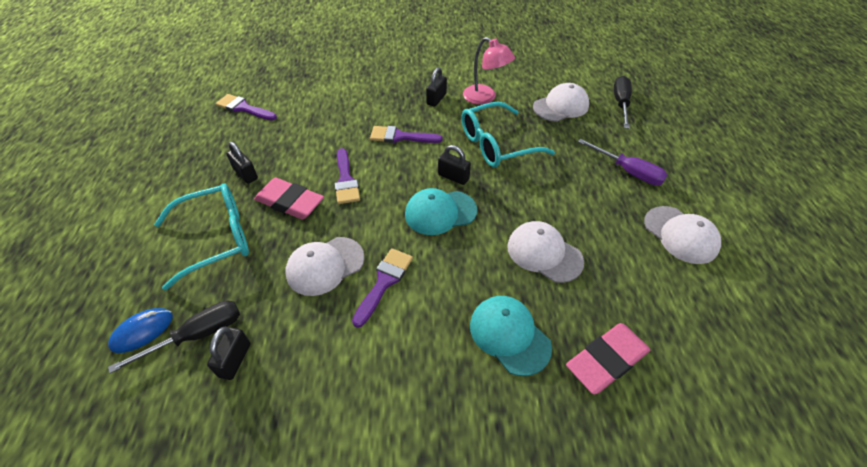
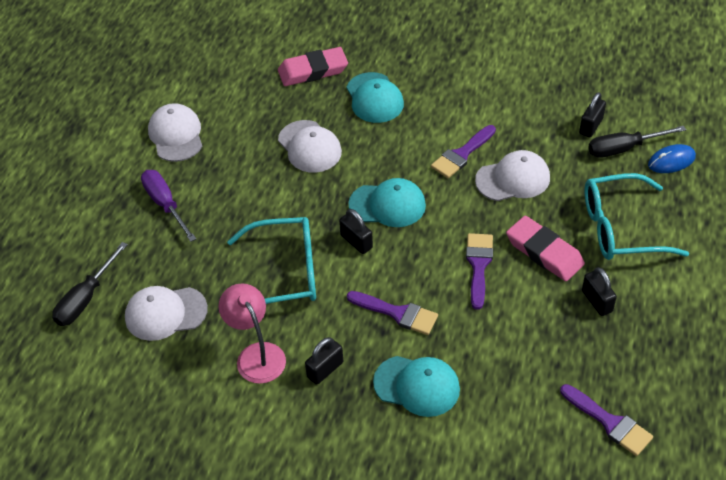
camera: 160 degrees left, 0 degrees up
(373, 102) = (417, 386): none -> turquoise cap

